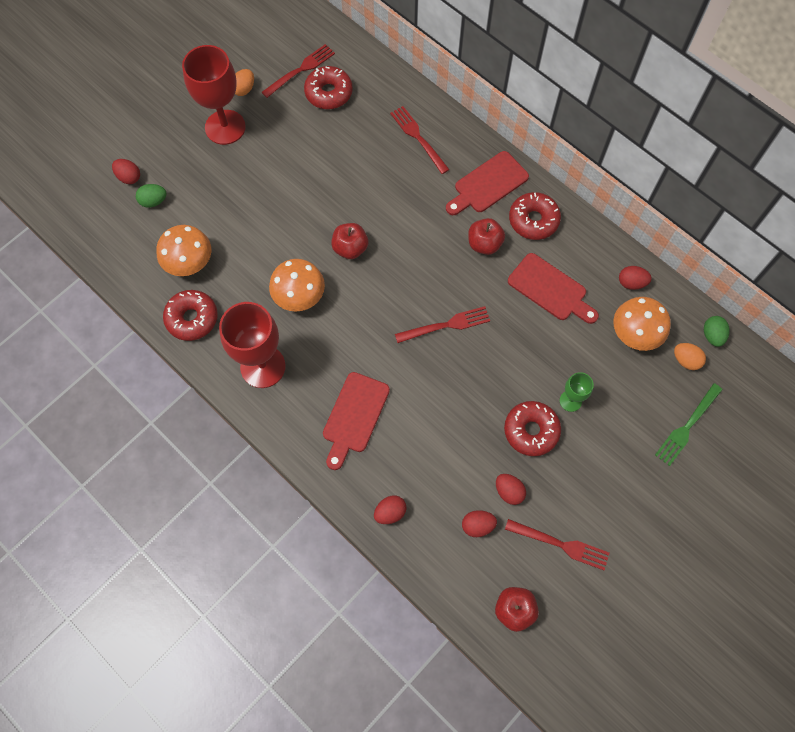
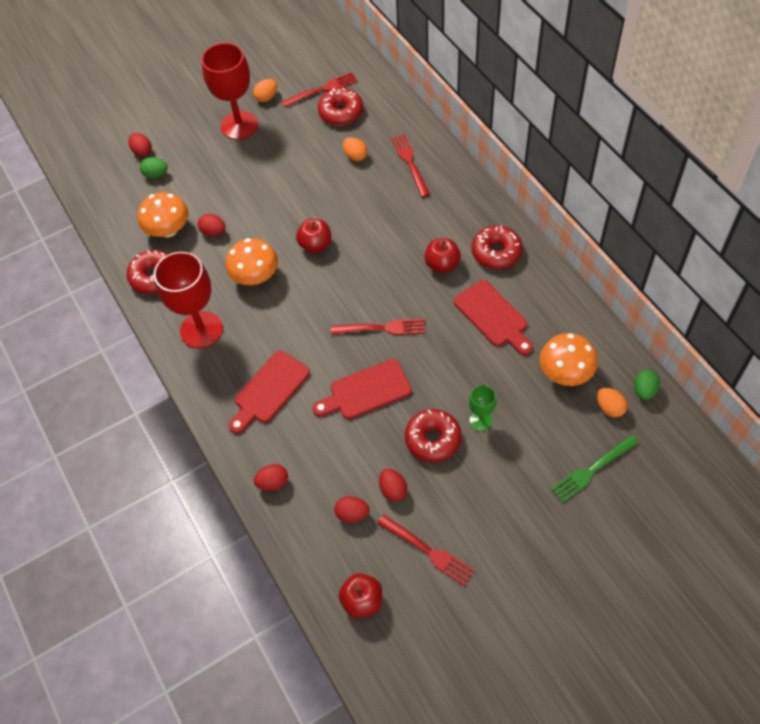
camera: 20 degrees right, 10 degrees down
(359, 140) = (355, 156): none -> orange egg
(488, 184) = (462, 214): red cutting board -> red cutting board (366, 391)
(631, 283) = (575, 326): red egg -> red egg (213, 232)

